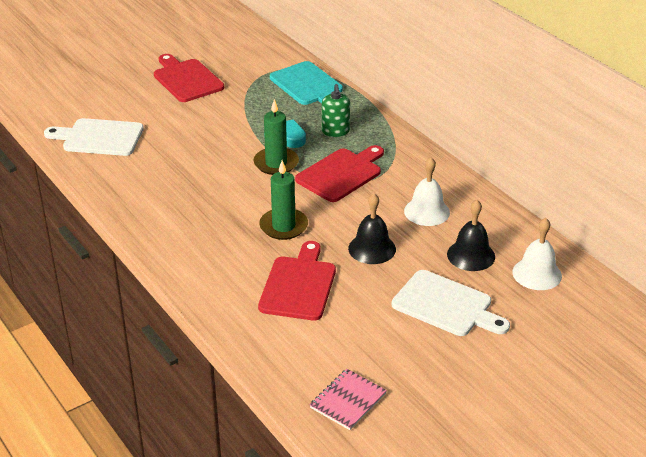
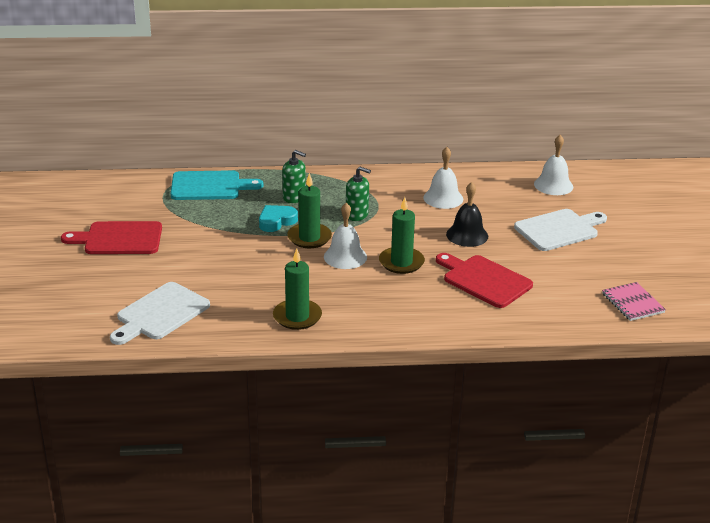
camera: 60 degrees left, 5 degrees down
(147, 202) = (297, 317): none -> green candle
(263, 192) = (345, 257): none -> white bell
(341, 174) = (357, 215): red cutting board -> green soap dispenser
(471, 255) = (511, 200): black bell -> none

